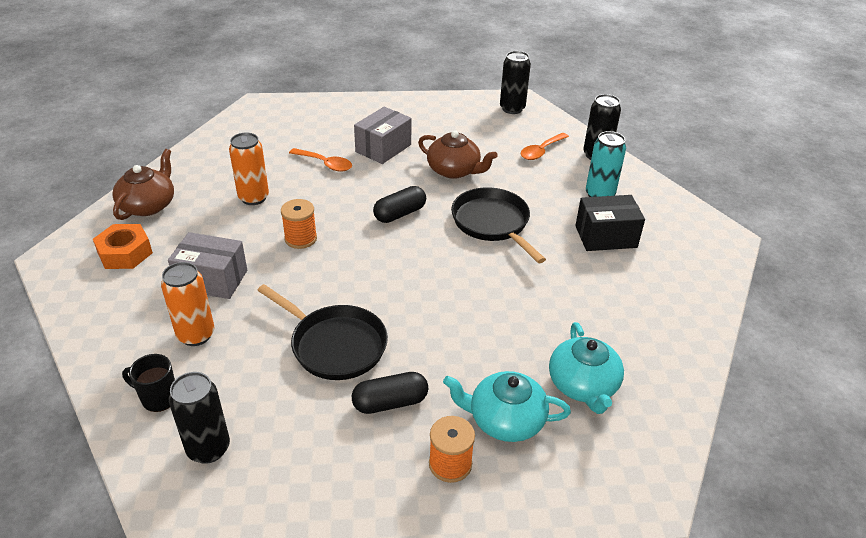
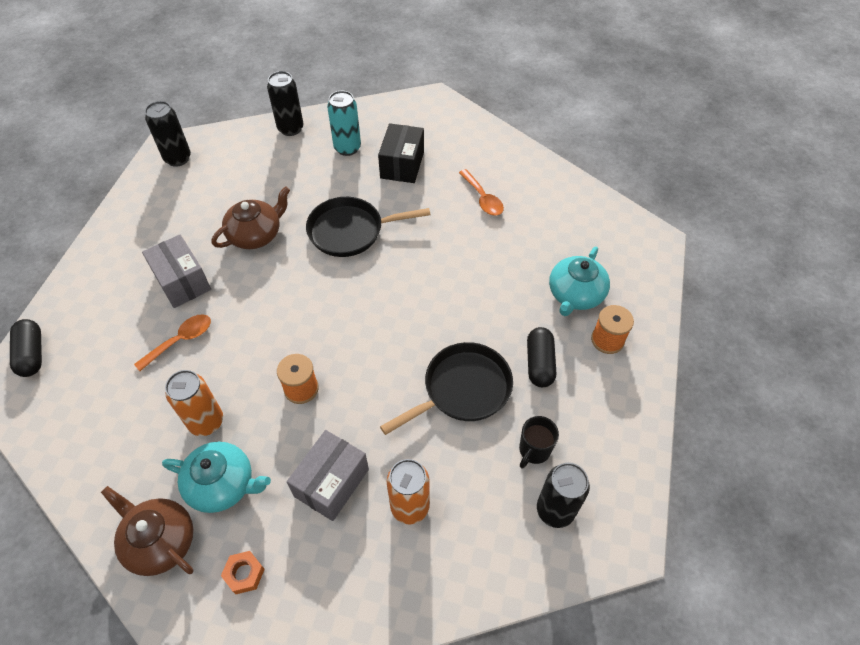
camera: 70 degrees left, 15 degrees up
(125, 253) = (244, 574): orange nut -> orange nut, size x0.61
(158, 398) = (484, 550): black mug -> black mug (533, 450)
(400, 214) = (302, 296): black capsule -> black capsule (32, 354)
(541, 151) = (262, 162): orange spoon -> orange spoon (483, 198)
(583, 385) = (555, 238): turquoise teapot -> turquoise teapot (222, 484)

